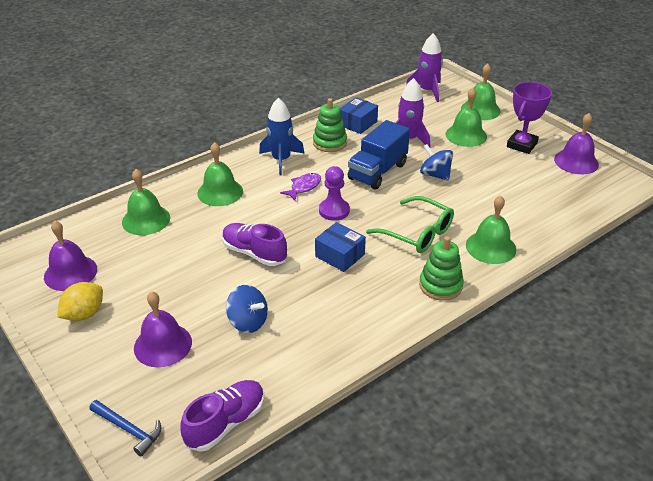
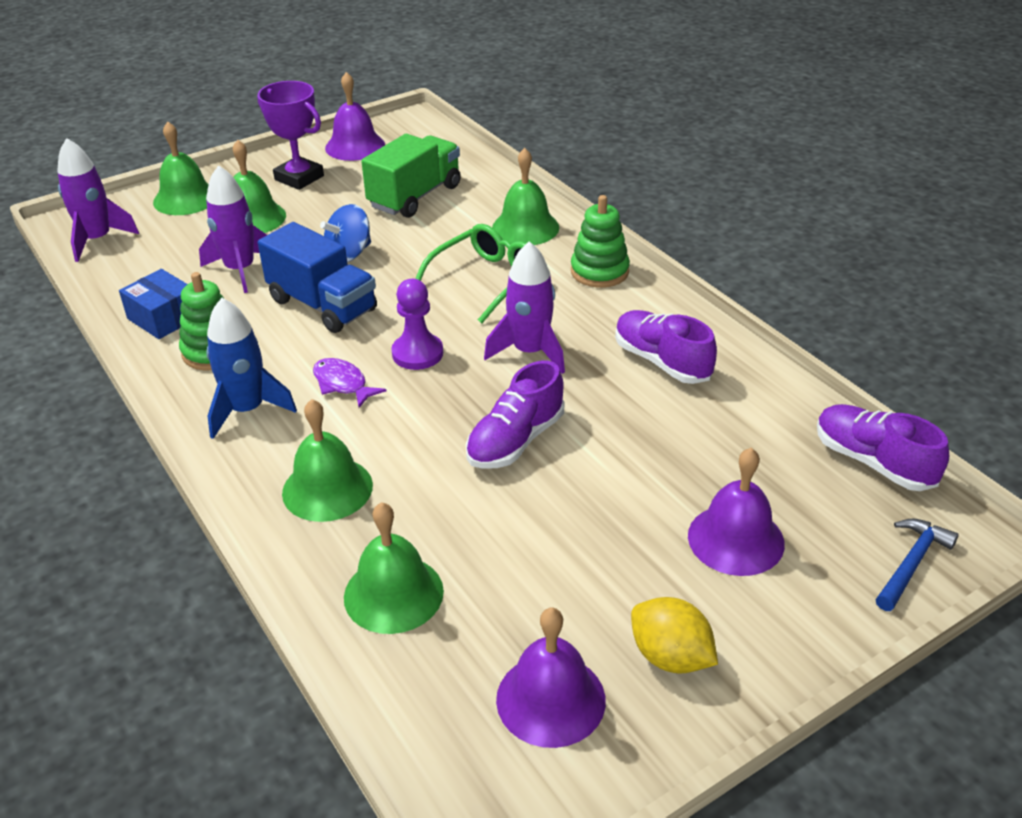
camera: 85 degrees left, 0 degrees up
(248, 322) = (678, 445): blue spinning top -> none
(334, 316) = (662, 361): none -> purple shoe
(340, 255) = (530, 352): blue box -> purple rocket
(516, 194) = (415, 196): none -> green truck

